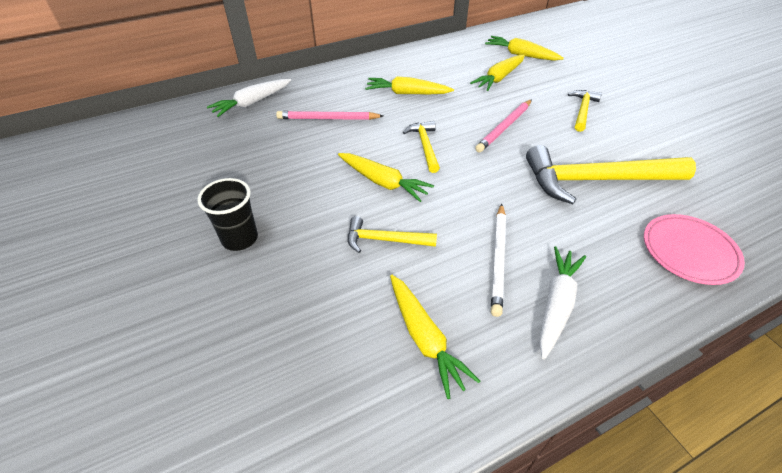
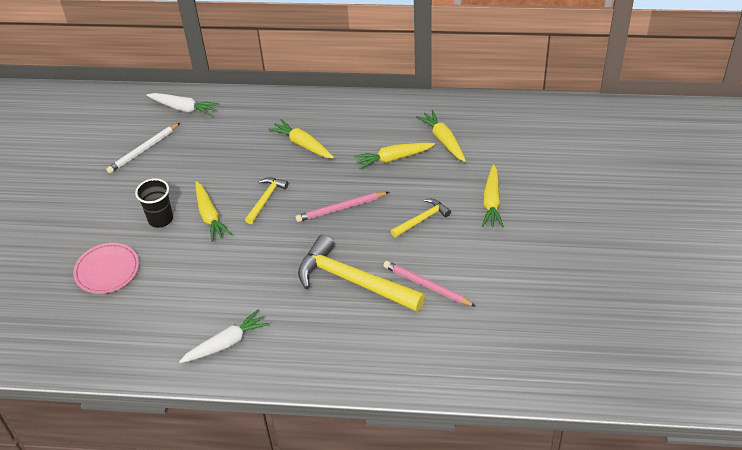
camera: 35 degrees right, 0 degrees up
(240, 238) = (94, 218): black cup -> black cup (160, 219)
(252, 103) = (183, 108): white carrot -> white carrot turned 150 degrees counterclockwise
(328, 119) = (223, 146): pink pencil -> pink pencil (427, 286)
(385, 240) = (172, 257): yellow hammer -> none
(425, 338) = (138, 324): yellow carrot -> yellow carrot (491, 202)
(498, 259) = (224, 302): white pencil -> white pencil (143, 150)
(689, 251) = (348, 356): pink plate -> pink plate (107, 270)

